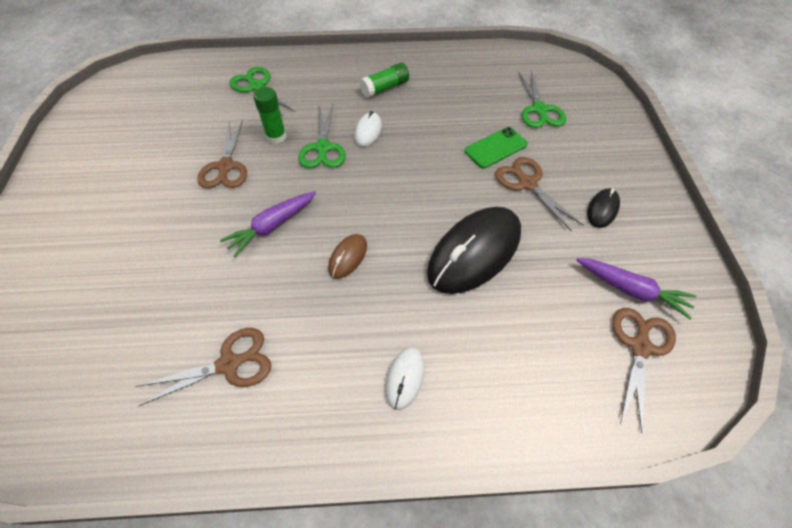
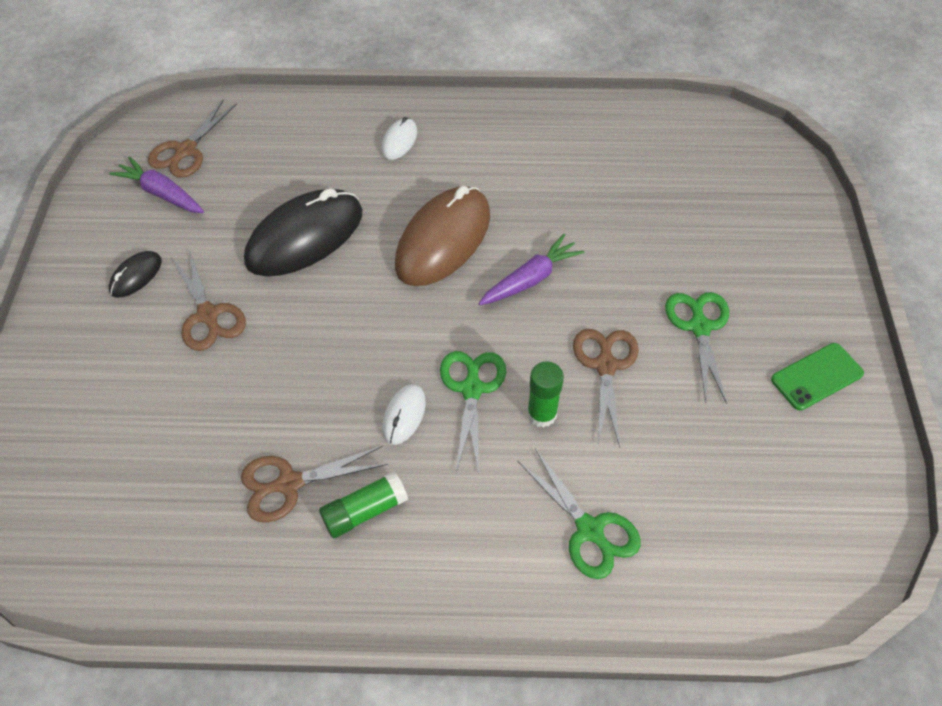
camera: 175 degrees left, 0 degrees up
(229, 364) = (553, 158): brown scissors -> brown scissors (289, 483)
(348, 257) = (443, 240): brown mouse -> brown mouse, size x2.19
(495, 148) = (226, 373): green phone -> green phone (817, 377)
(539, 109) = (127, 441): green scissors -> green scissors (699, 327)

